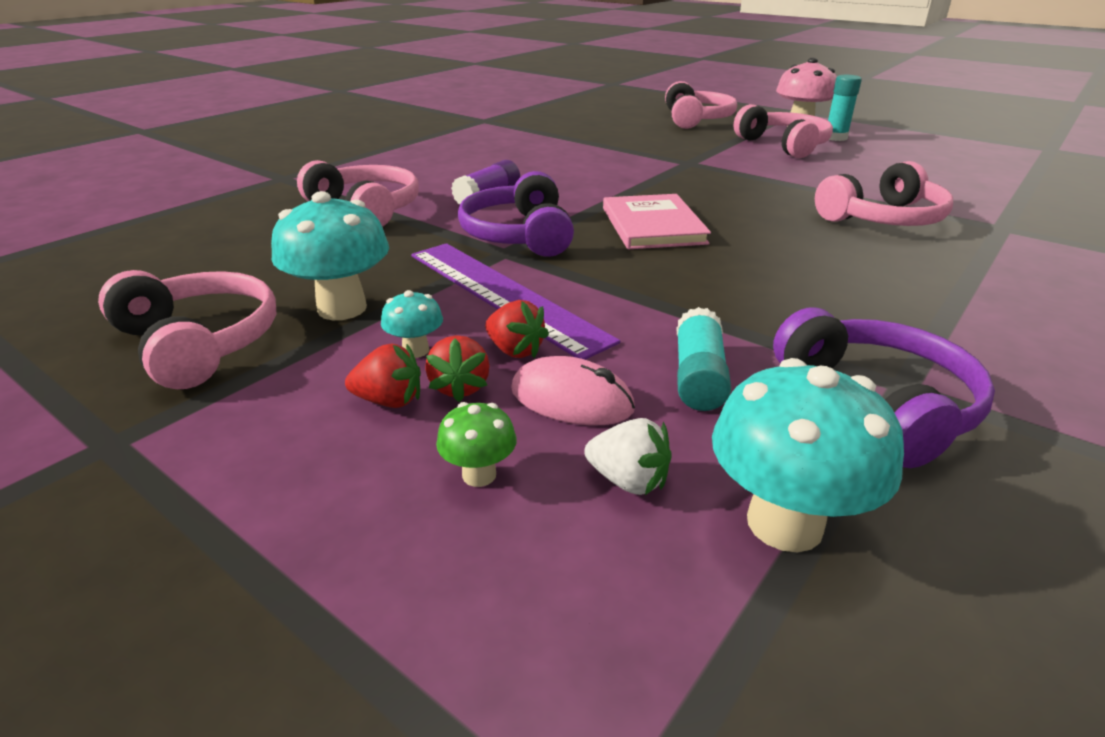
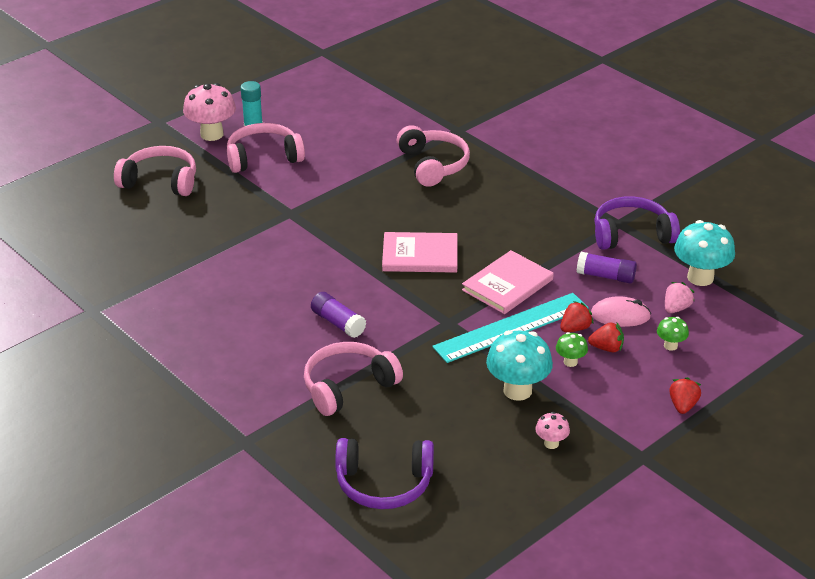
camera: 80 degrees left, 5 degrees up
(198, 343) = (551, 443): pink headphones -> pink mushroom
(389, 401) = (616, 370): red strawberry -> red strawberry (683, 405)
(416, 350) = (570, 362): turquoise mushroom -> green mushroom
(503, 295) = (511, 327): purple ruler -> turquoise ruler
(519, 235) = (421, 314): purple headphones -> purple headphones (384, 483)
(571, 399) = (620, 315): pink mouse -> pink mouse turned 60 degrees clockwise
(616, 286) = (507, 285): none -> pink book
(628, 481) = (676, 308): white strawberry -> pink strawberry
(698, 377) = (605, 276): turquoise glue stick -> purple glue stick

